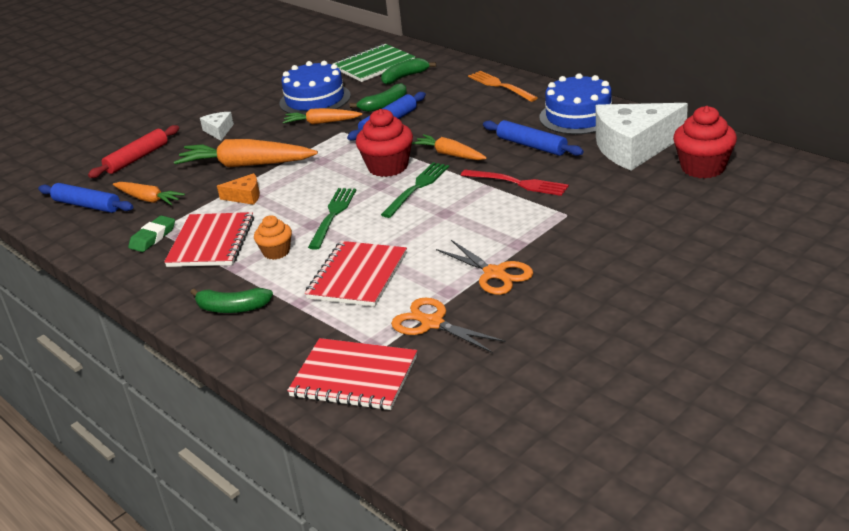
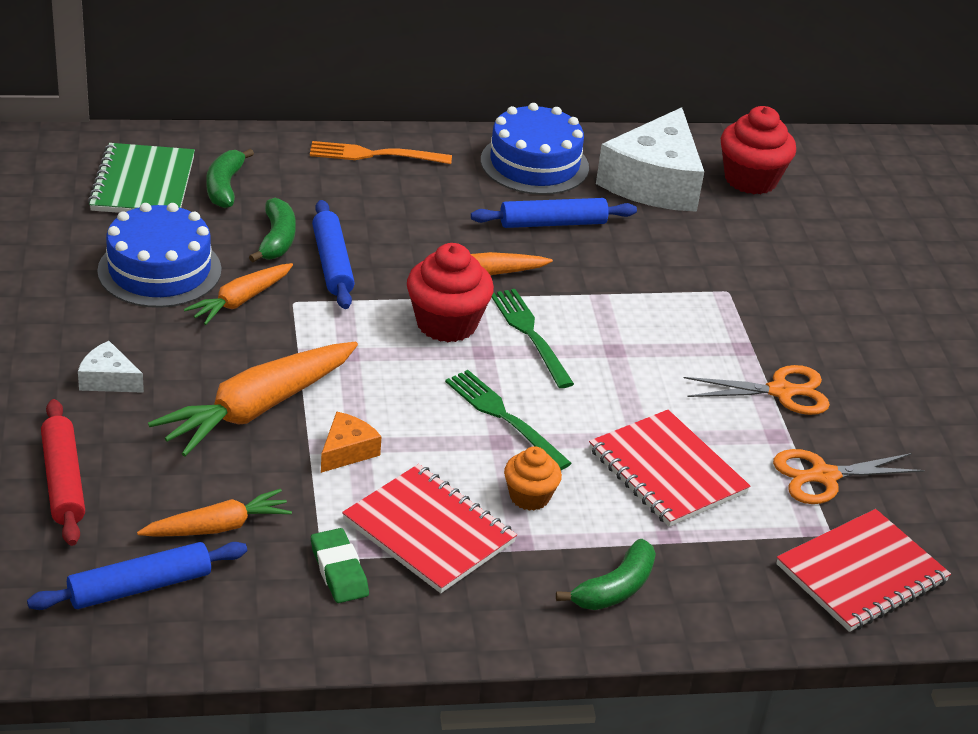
camera: 60 degrees left, 5 degrees up
(518, 183) = (621, 277): red fork -> none

